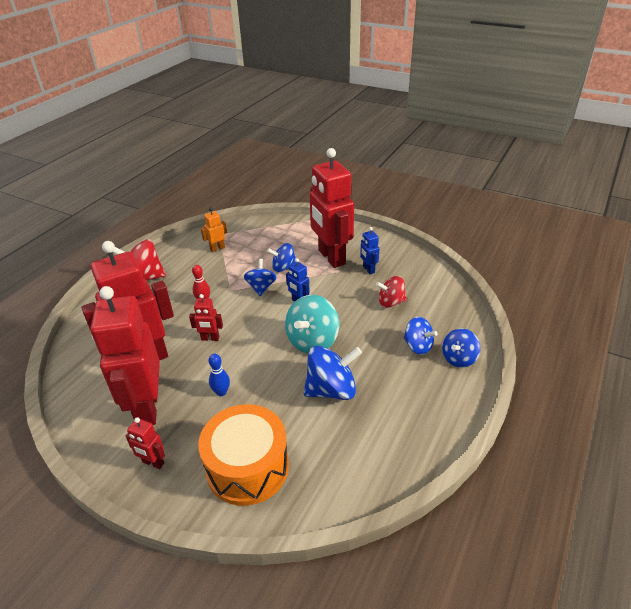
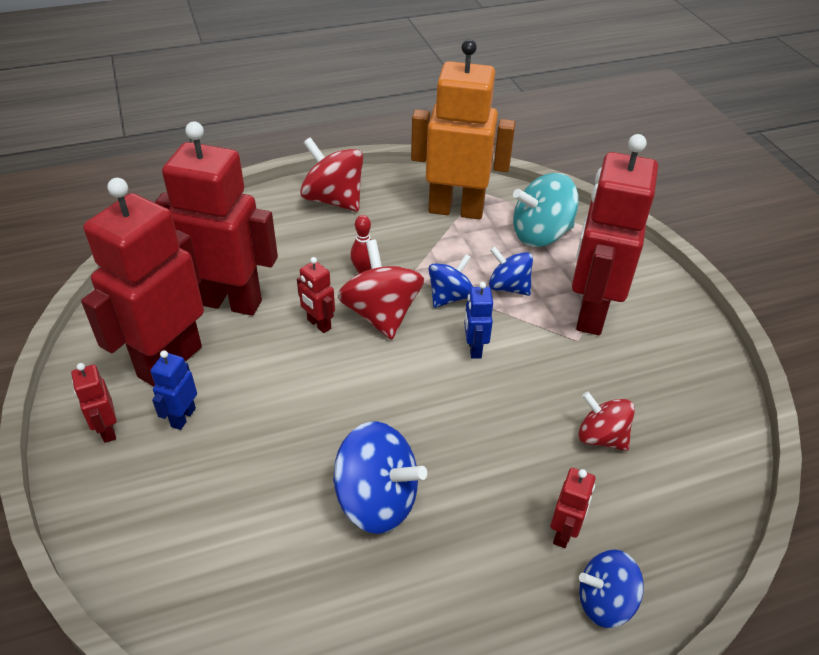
camera: 40 degrees right, 5 degrees up
(217, 248) = (456, 210): orange robot -> orange robot, size x2.38
(221, 392) = (256, 401): blue bowling pin -> none
(237, 315) = (381, 314): none -> red spinning top
(247, 467) = (180, 517): orange drum -> none
(312, 341) = (429, 415): turquoise spinning top -> turquoise spinning top (541, 234)
(368, 269) = (625, 365): blue robot -> blue robot (183, 417)
(418, 346) = (564, 533): blue spinning top -> red robot

